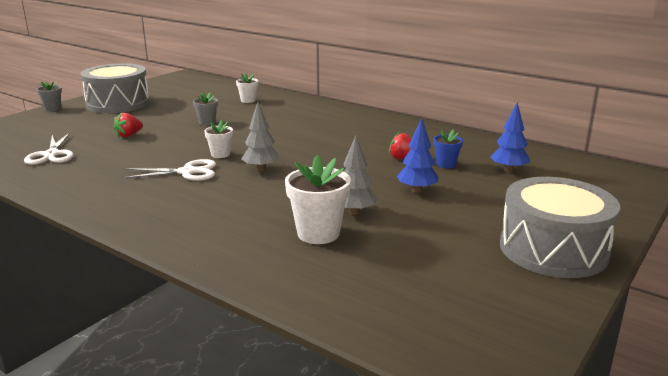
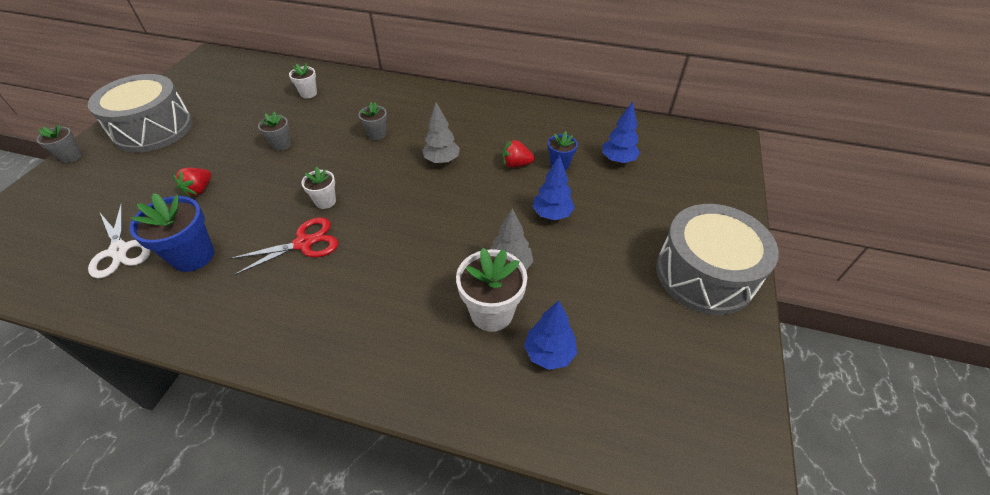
camera: 20 degrees left, 25 degrees up
(100, 165) = (193, 256): none -> blue flower pot
(187, 172) = (304, 243): white scissors -> red scissors
(261, 169) = (382, 217): grey tree -> grey tree (442, 160)
(289, 127) = (377, 134): none -> grey flower pot
(355, 265) = (549, 353): none -> blue tree

